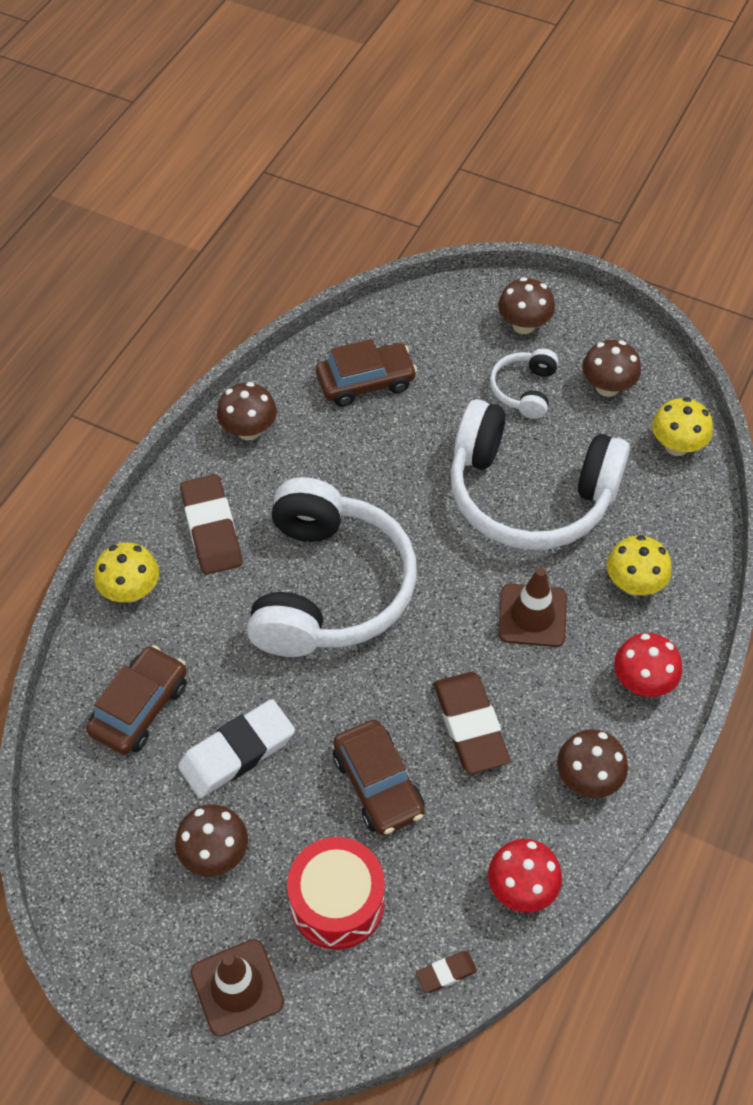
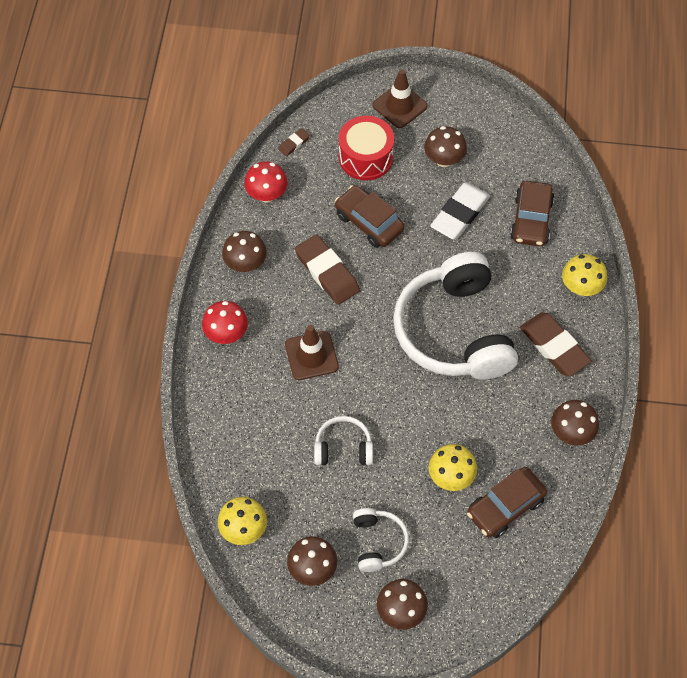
camera: 160 degrees right, 5 degrees up
(529, 495) = (343, 447): white headphones -> white headphones, size x0.45
(633, 584) = (249, 401): yellow mushroom -> yellow mushroom (451, 477)

